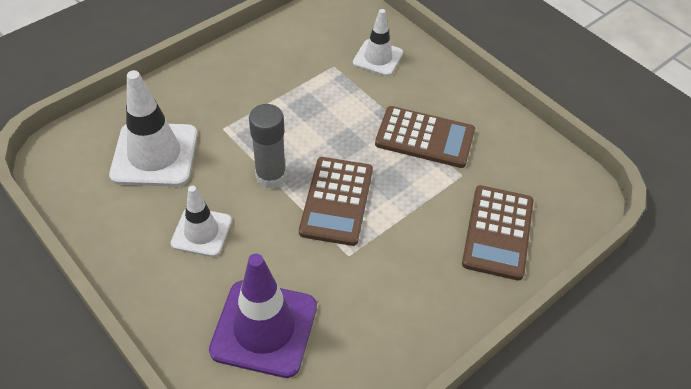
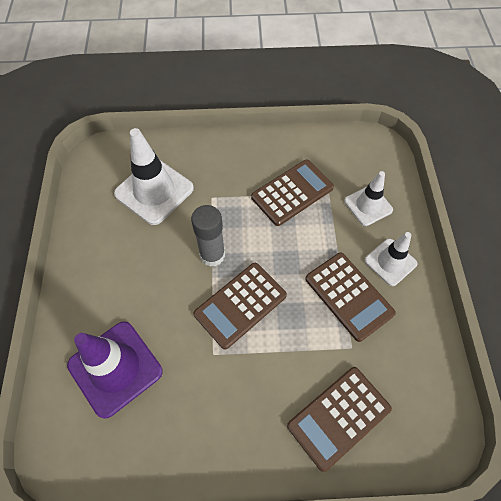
camera: 40 degrees right, 10 degrees up
(201, 232) = (136, 268): white traffic cone -> white traffic cone (390, 262)
(299, 83) = (292, 192): none -> brown calculator

